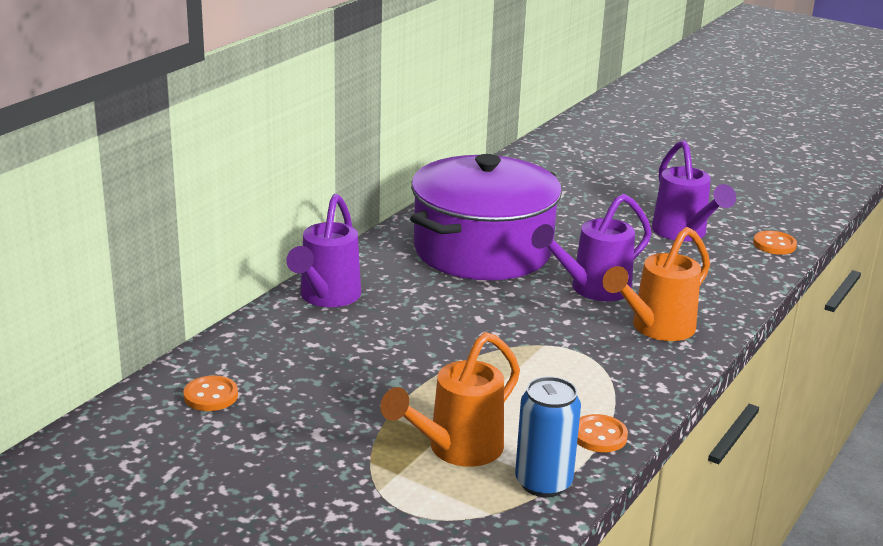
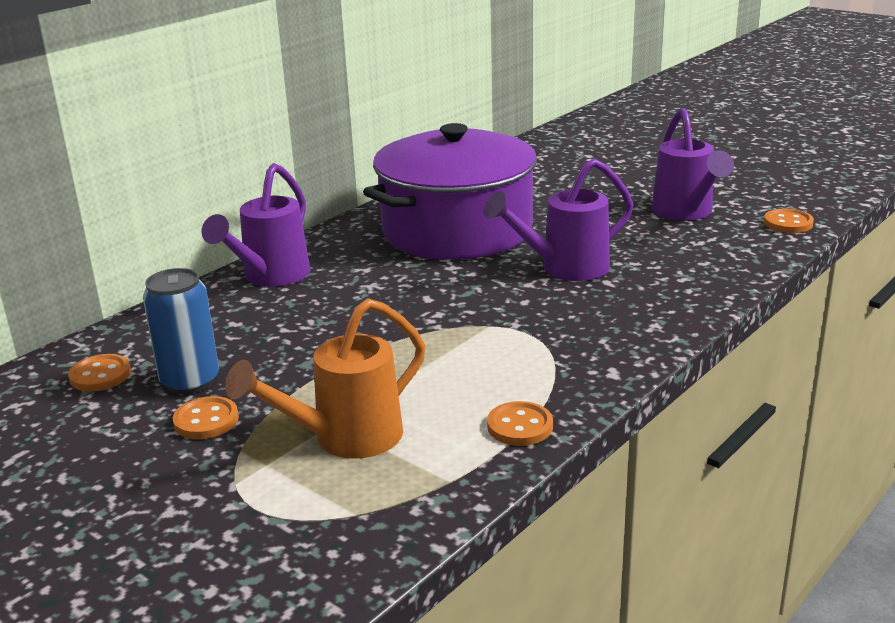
camera: 10 degrees right, 0 degrees up
(328, 436) = (206, 420): none -> orange button
(543, 483) = (433, 480): blue can -> blue can (190, 381)
(655, 329) = (624, 310): orange watering can -> none

